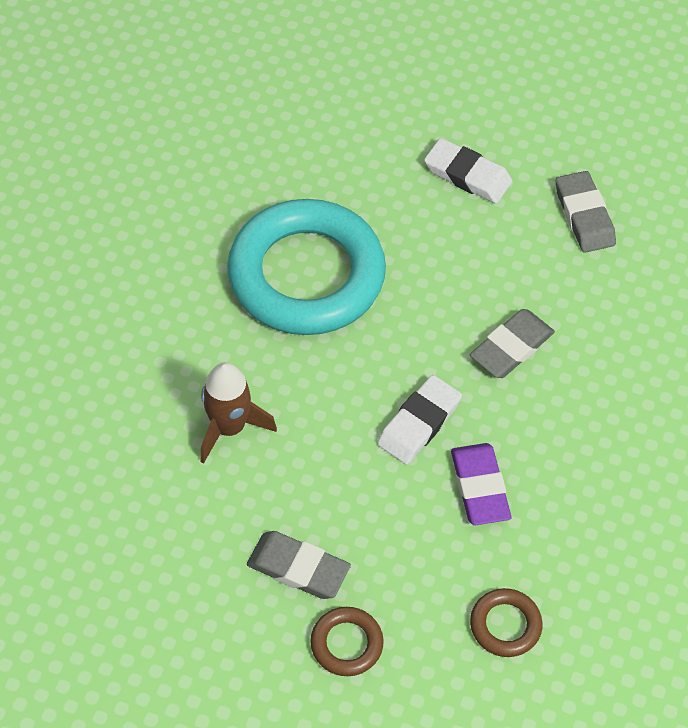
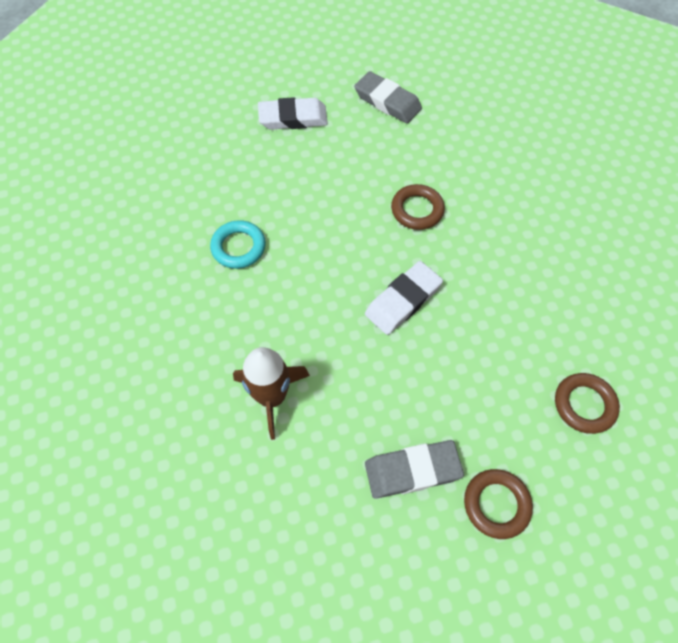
camera: 35 degrees left, 5 degrees up
(306, 275) = (238, 247): turquoise ring -> turquoise ring, size x0.41
(419, 423) = (403, 300): white eraser -> white eraser turned 45 degrees clockwise
(480, 487) = (481, 318): purple eraser -> none
(511, 347) = (417, 210): grey eraser -> brown ring

